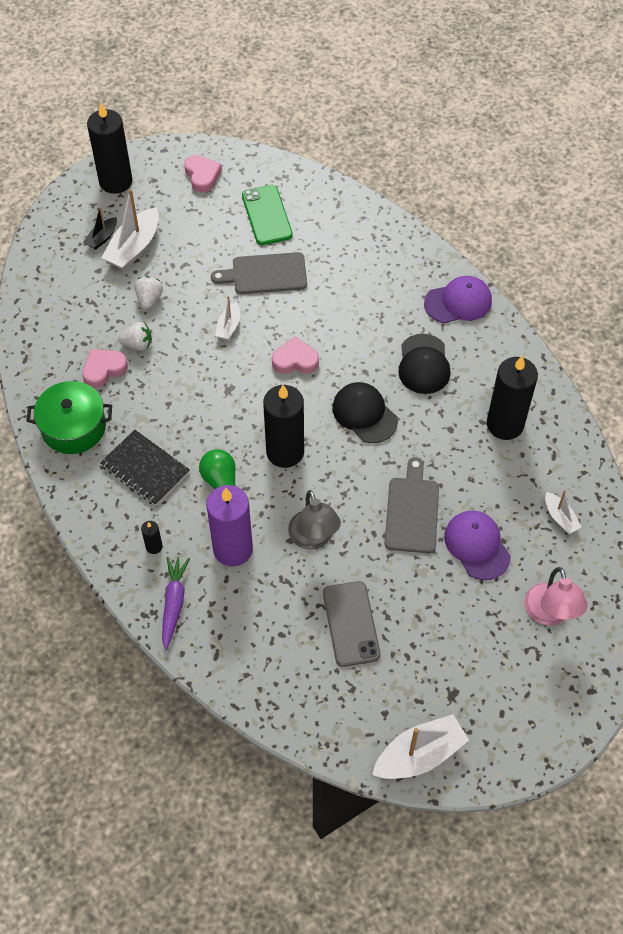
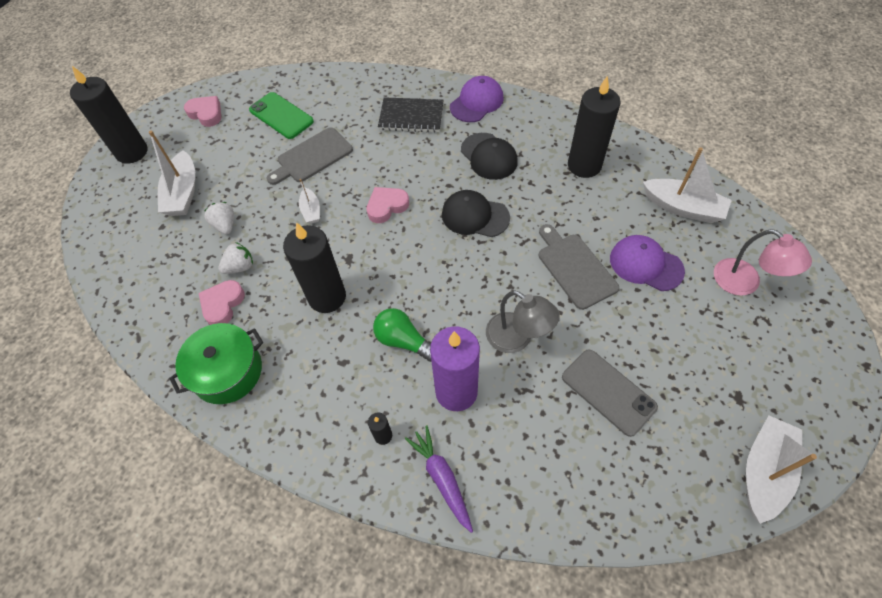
camera: 30 degrees left, 0 degrees up
(102, 238) = (148, 200): black boat -> none
(145, 469) = (323, 369): black notebook -> black notebook (411, 117)
(285, 452) = (435, 282): black candle -> black candle (327, 297)
(560, 517) = (683, 208): white boat -> white boat, size x1.84

